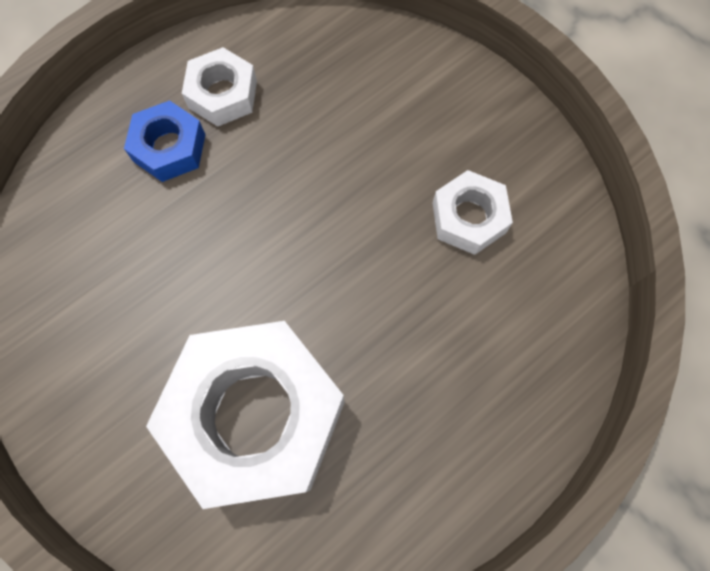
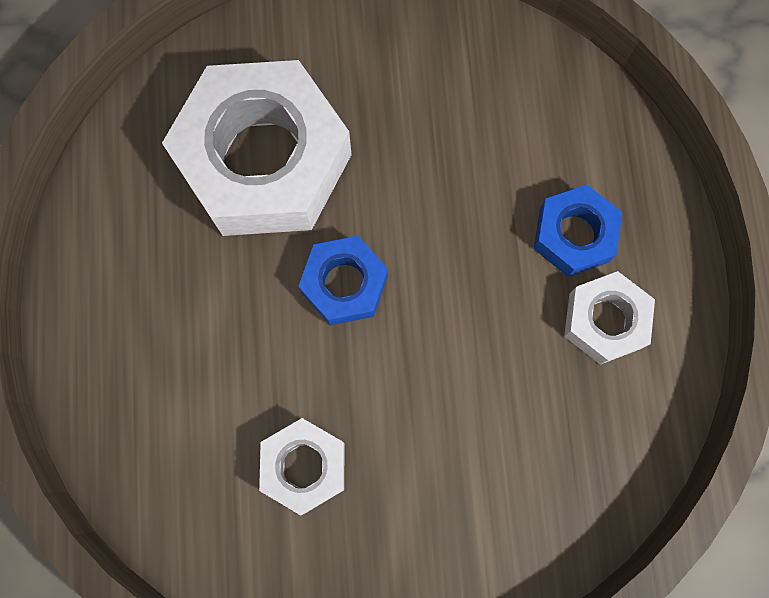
camera: 125 degrees right, 5 degrees up
(317, 279) = (344, 284): none -> blue nut

